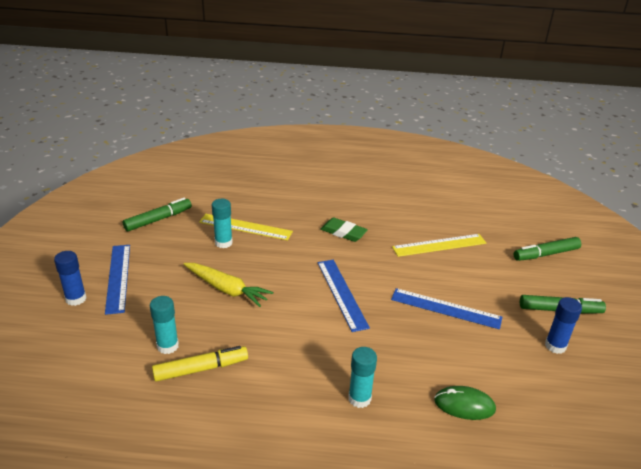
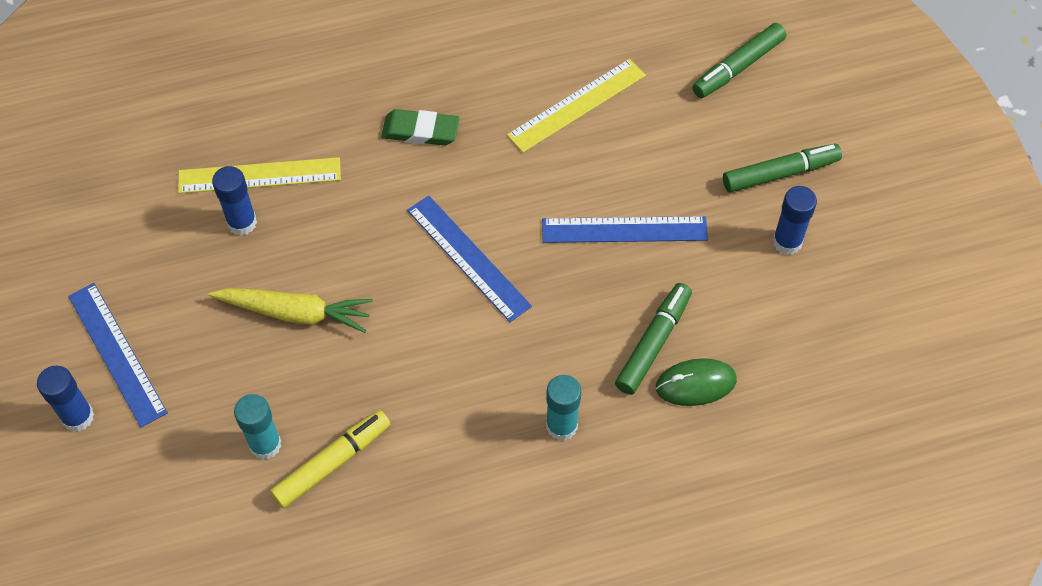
camera: 20 degrees left, 25 degrees up
(158, 219) = (107, 211): green marker -> green marker (653, 343)
(223, 243) = (242, 223): turquoise glue stick -> blue glue stick

